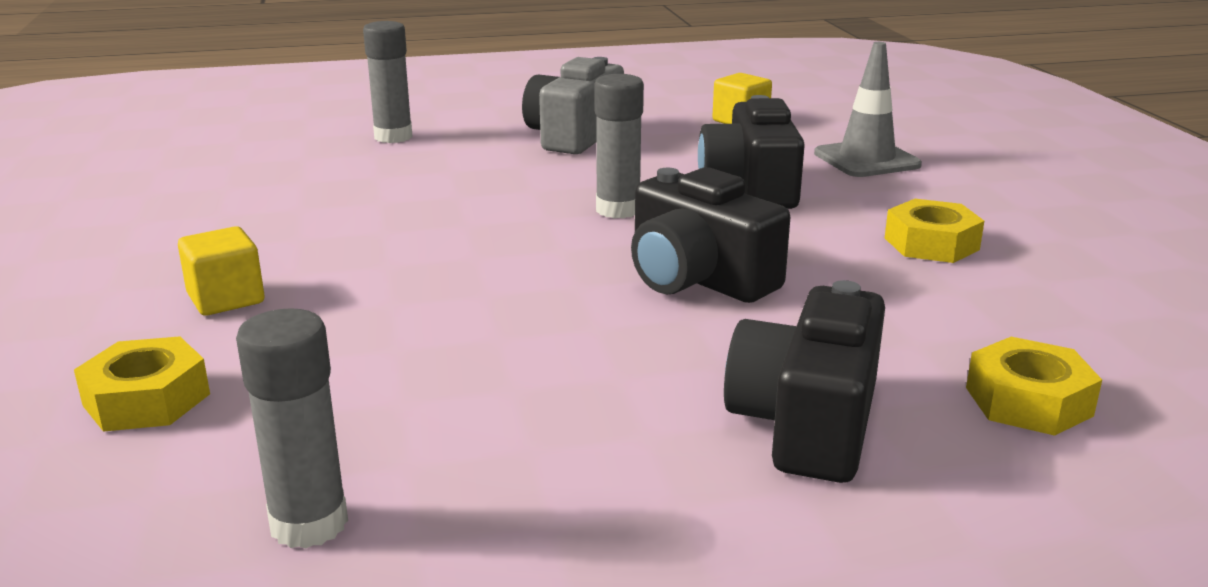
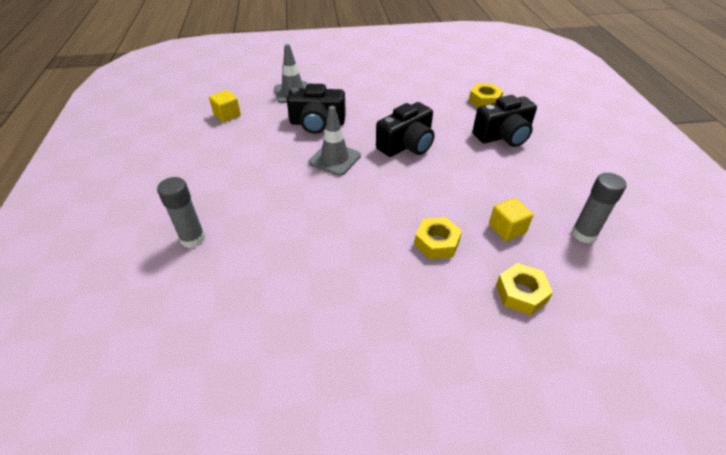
camera: 85 degrees left, 20 degrees up
(226, 299) = (425, 283): yellow cube -> yellow cube (507, 229)
(573, 136) = (225, 167): grey camera -> none
(618, 210) = (335, 159): grey glue stick -> grey traffic cone
(806, 423) = (503, 136): black camera -> black camera turned 45 degrees counterclockwise
(931, 244) = (380, 95): yellow nut -> yellow nut (436, 243)

